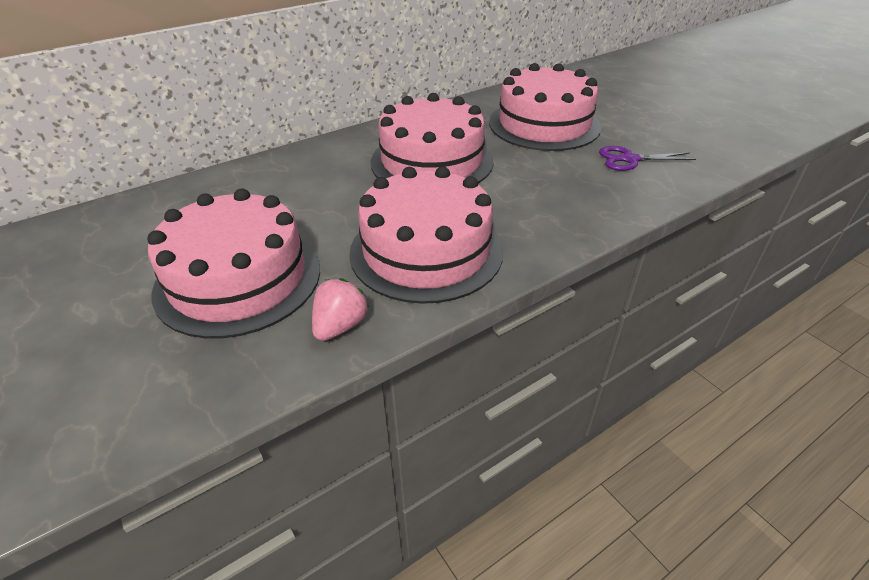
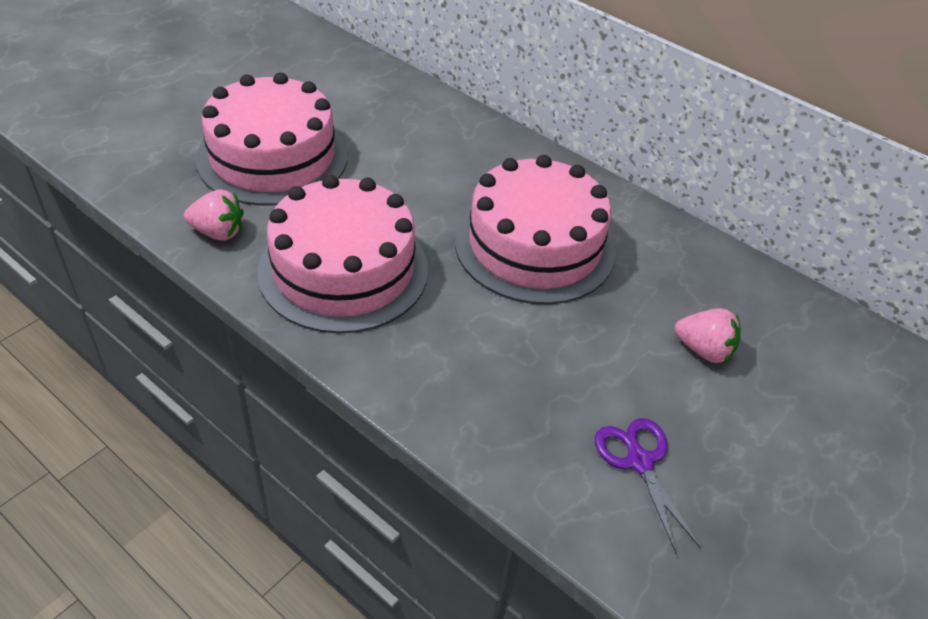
camera: 70 degrees right, 5 degrees up
(544, 124) = (704, 350): pink cake -> pink strawberry

